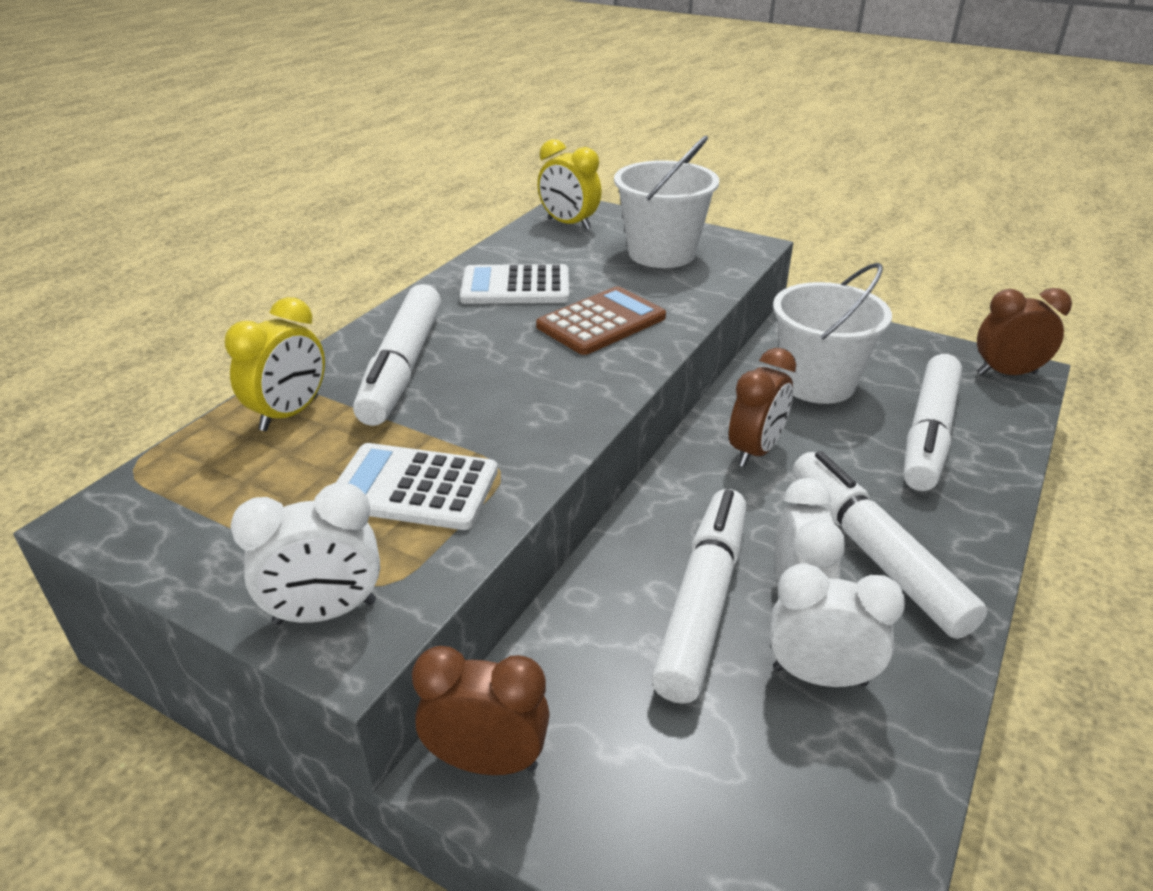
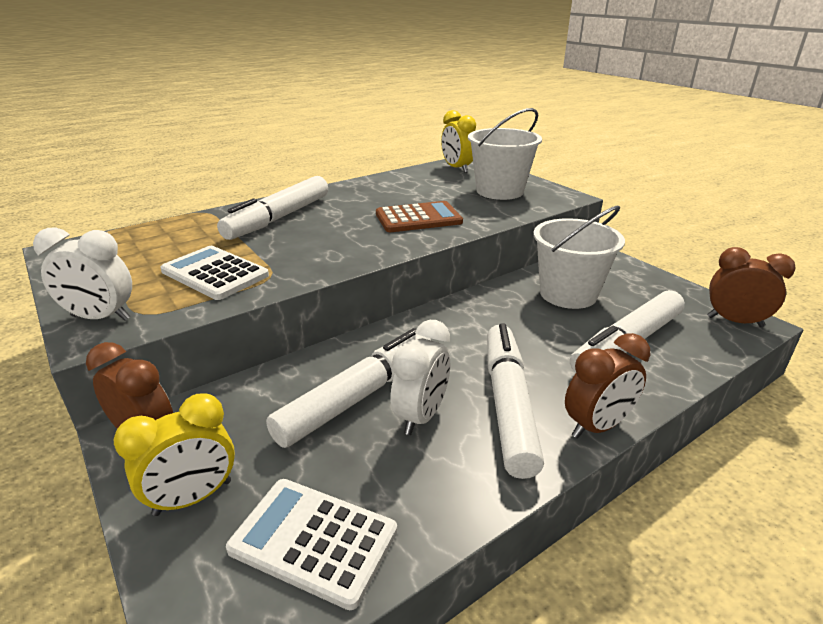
camera: 25 degrees right, 5 degrees down
(290, 414) = (197, 227): yellow clock -> yellow clock (193, 498)
(515, 286) = (388, 193): white calculator -> white calculator (313, 540)
(755, 451) = (482, 322): brown clock -> brown clock (597, 426)
(819, 676) = (391, 465): white clock -> none

